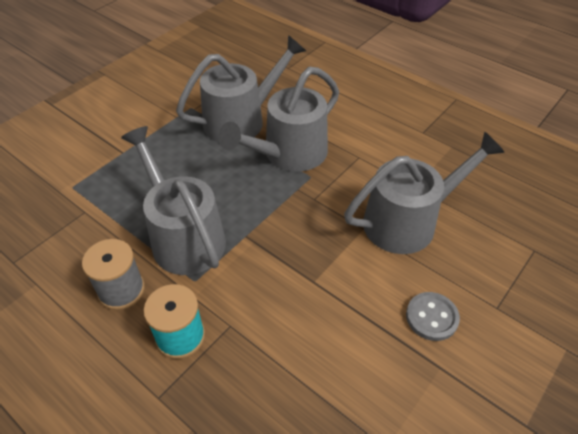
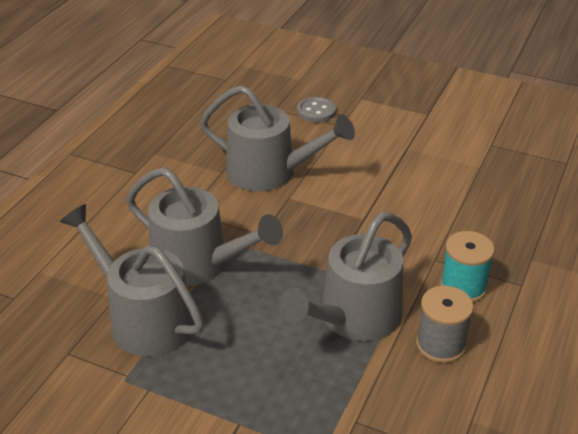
camera: 105 degrees left, 10 degrees down
(408, 221) = (270, 172): grey watering can -> grey watering can turned 150 degrees clockwise
(431, 317) = (366, 154): grey button -> grey button (316, 111)

